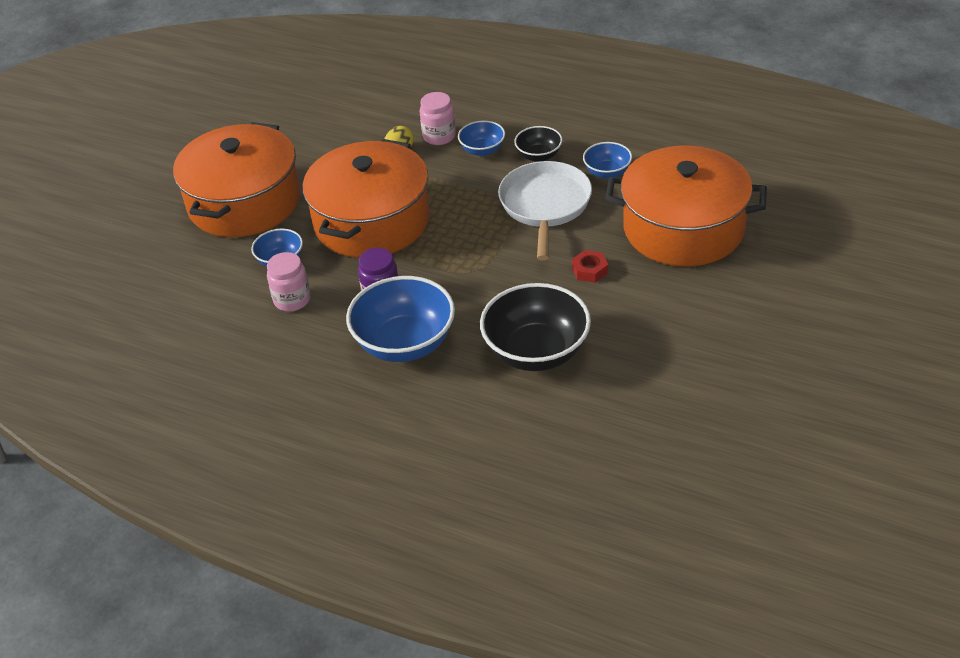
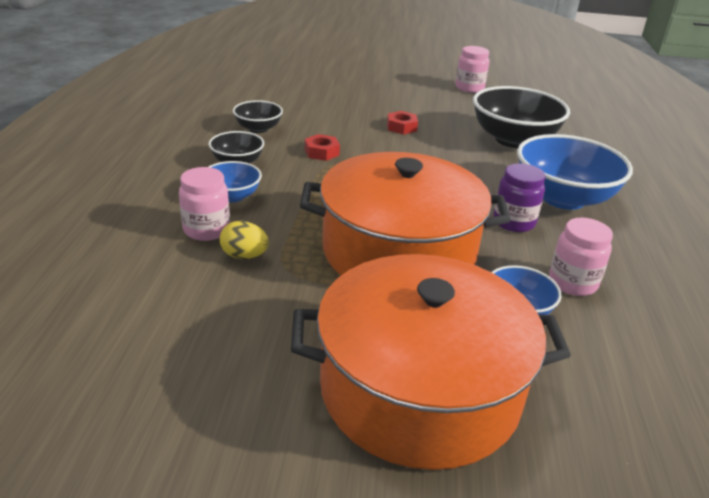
camera: 115 degrees left, 10 degrees down
(545, 206) = (321, 152): white pan -> red nut
(607, 172) = (258, 129): blue bowl -> black bowl
(683, 228) = (326, 97): orange pot -> none
(702, 363) = (469, 88): none -> pink jar

